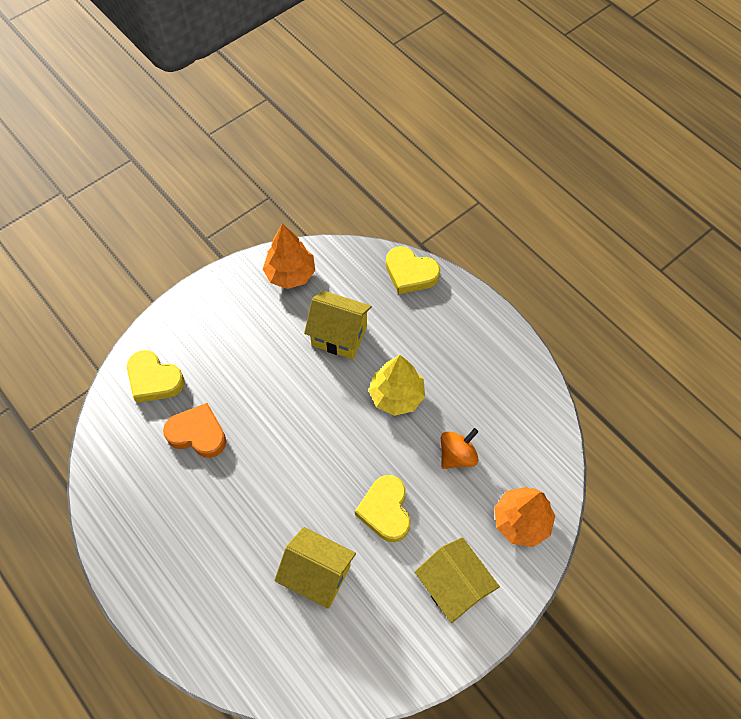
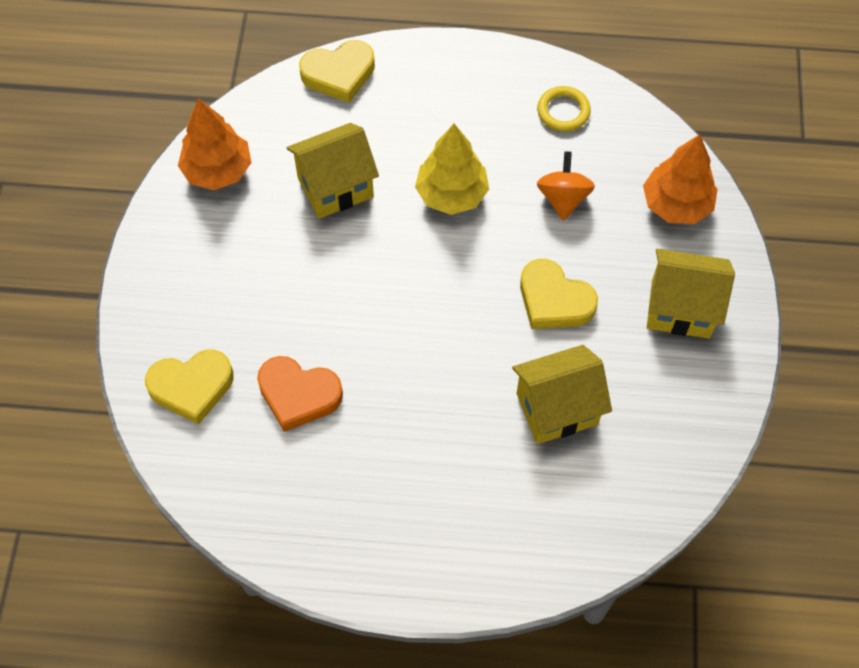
camera: 45 degrees left, 0 degrees up
(198, 433) = (298, 395): orange heart -> orange heart turned 135 degrees counterclockwise
(514, 403) = (563, 111): none -> yellow ring

